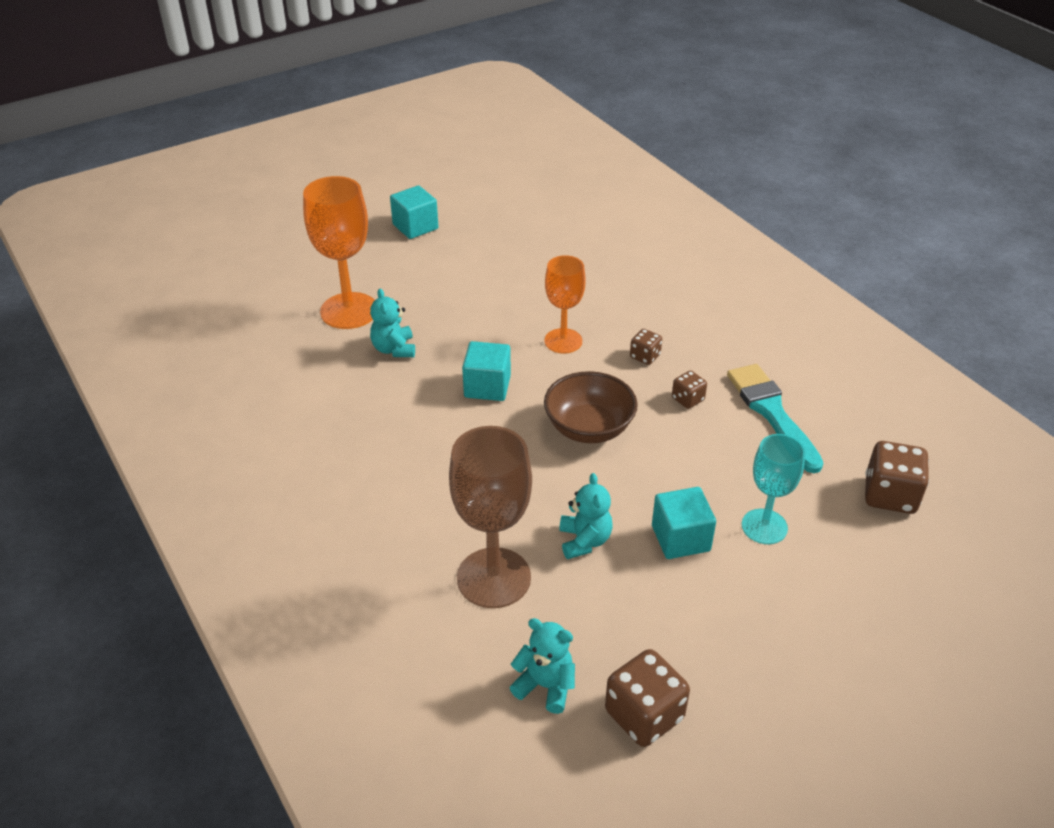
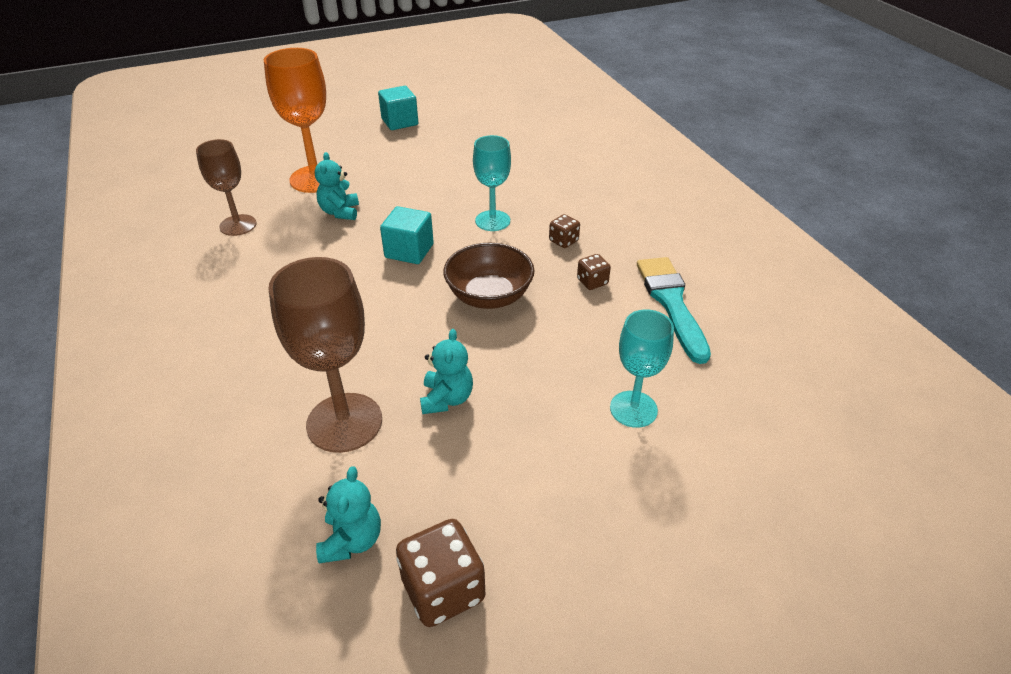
camera: 10 degrees right, 0 degrees up
(287, 378) = (238, 225): none -> brown goblet
(545, 686) = (352, 540): turquoise teddy bear -> turquoise teddy bear turned 60 degrees clockwise
(563, 341) = (492, 221): orange goblet -> turquoise goblet
(680, 538) = (543, 409): turquoise cube -> none
(890, 495) = (774, 395): brown dice -> none

